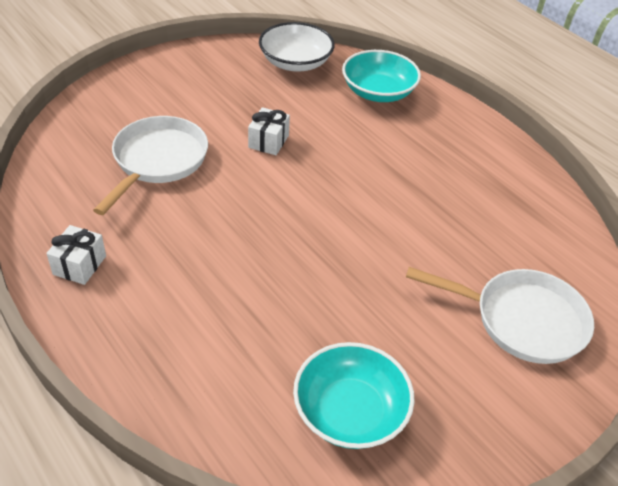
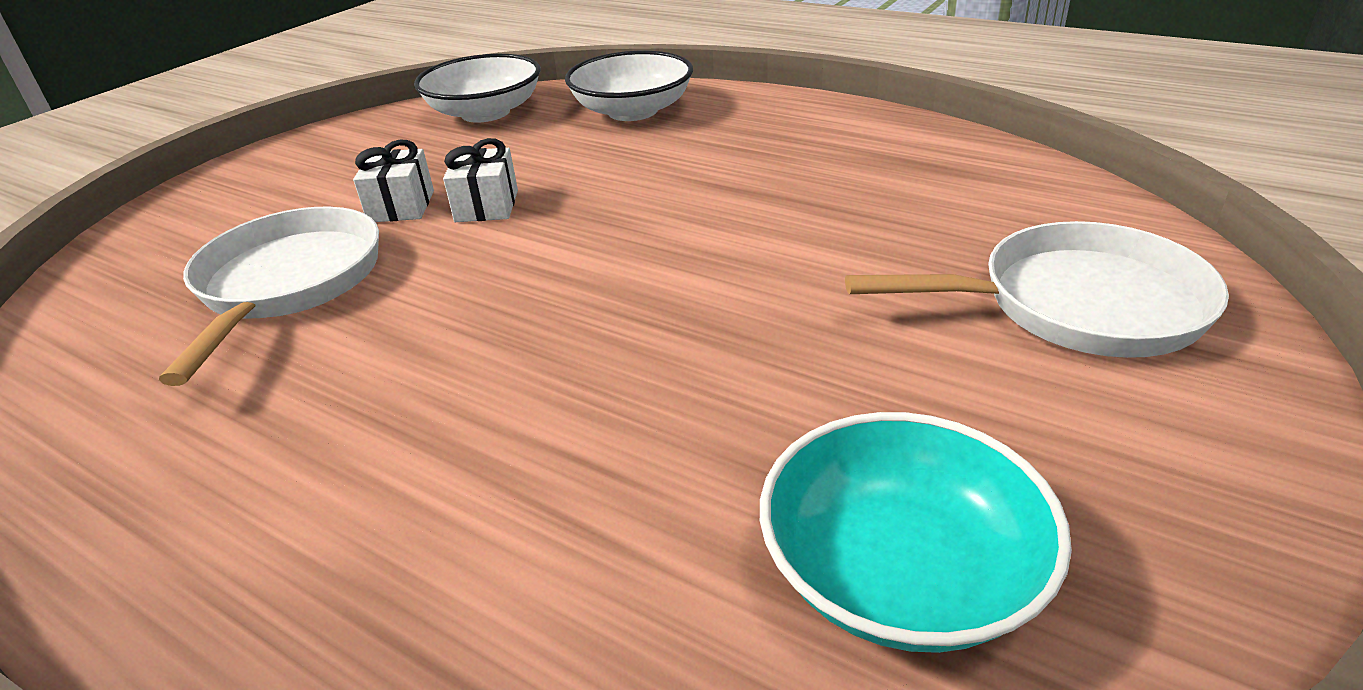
camera: 15 degrees left, 10 degrees down
(79, 265) = (153, 501): white gift -> white gift (401, 206)
(378, 92) = (632, 111): turquoise bowl -> white bowl

